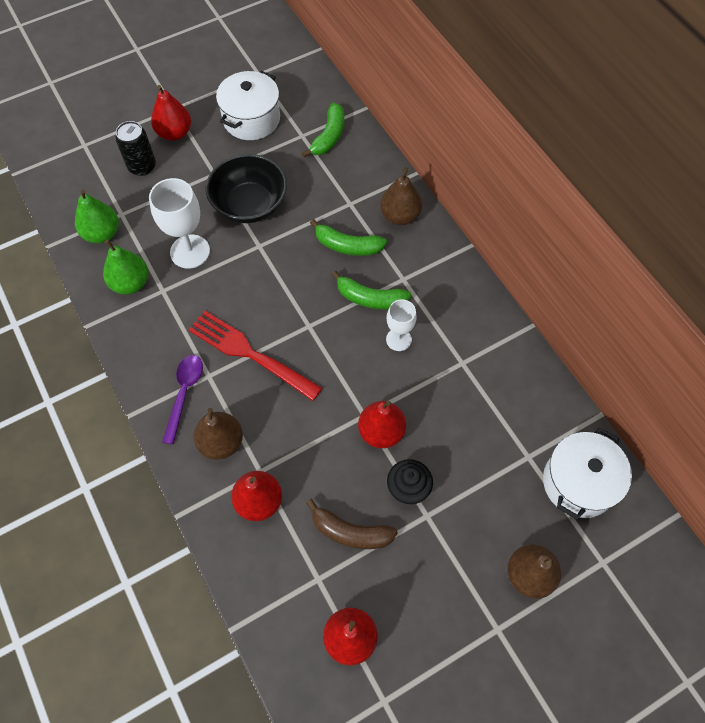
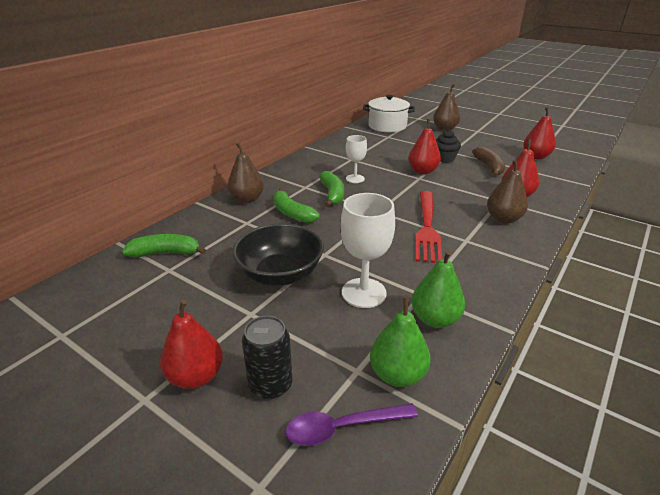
camera: 115 degrees left, 30 degrees down
(184, 394) = (493, 246): purple spoon -> purple spoon (342, 427)
(251, 119) = (152, 313): white pot -> none
(347, 246) = (292, 213): green banana -> green banana turned 150 degrees clockwise

